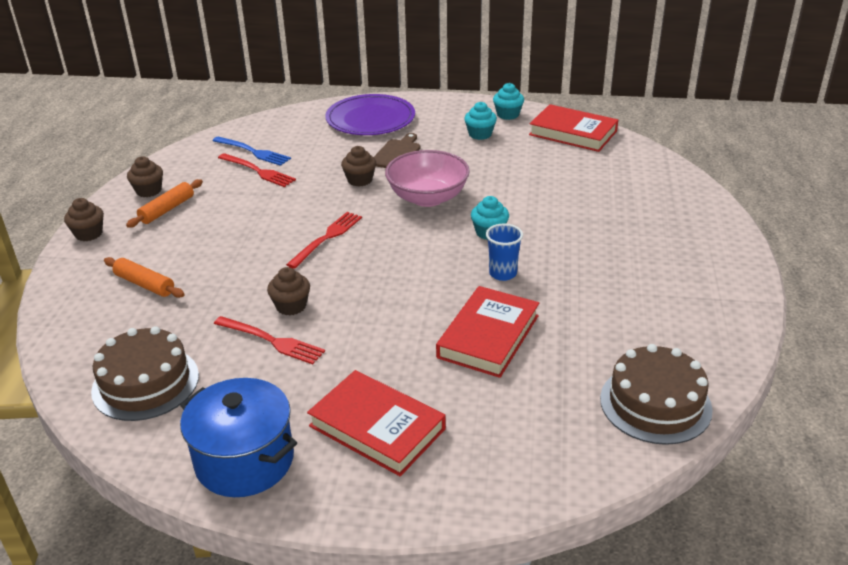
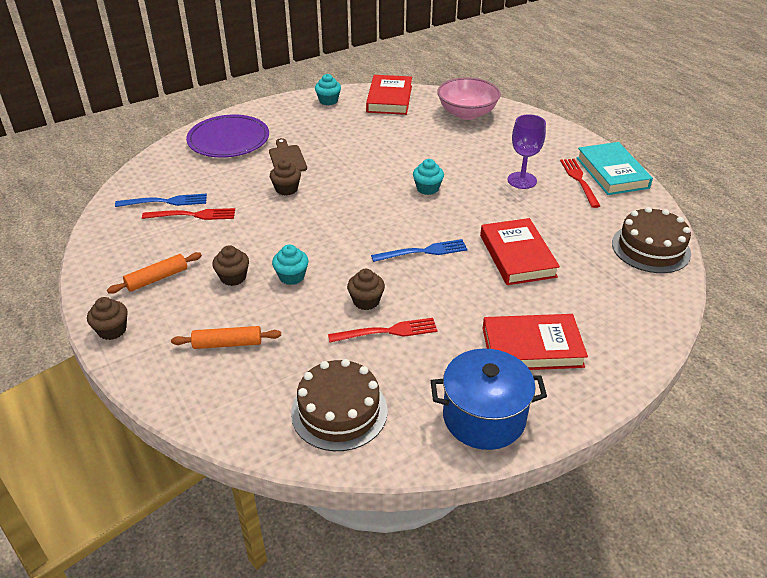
camera: 40 degrees left, 5 degrees up
(149, 191) = (115, 271): brown cupcake -> brown cupcake (233, 277)
(167, 209) = (157, 278): orange rolling pin -> orange rolling pin turned 60 degrees clockwise
(327, 238) = (322, 241): red fork -> red fork (579, 180)
(402, 288) = (423, 251): none -> blue fork
(427, 198) = (354, 182): pink bowl -> pink bowl (467, 113)
(480, 134) = (328, 122): turquoise cupcake -> turquoise cupcake (291, 276)
(503, 273) = (472, 212): blue cup -> none
(573, 133) = (389, 99): red book -> red book turned 75 degrees counterclockwise
(603, 266) = (522, 180): none -> purple goblet
(728, 303) = (612, 172): none -> turquoise book

